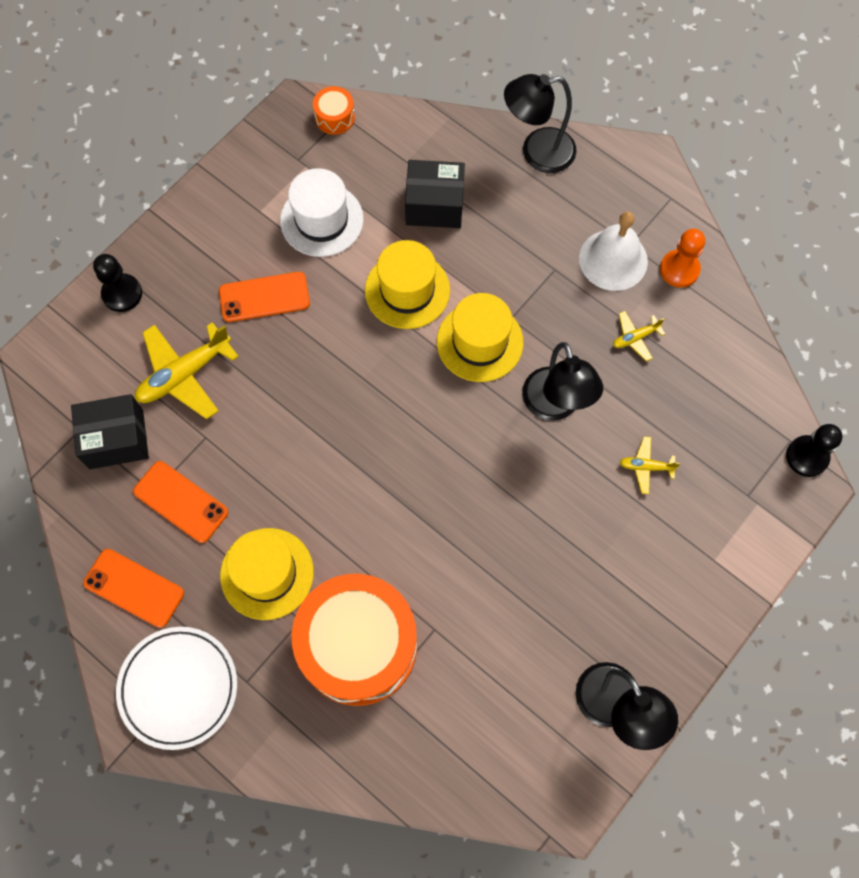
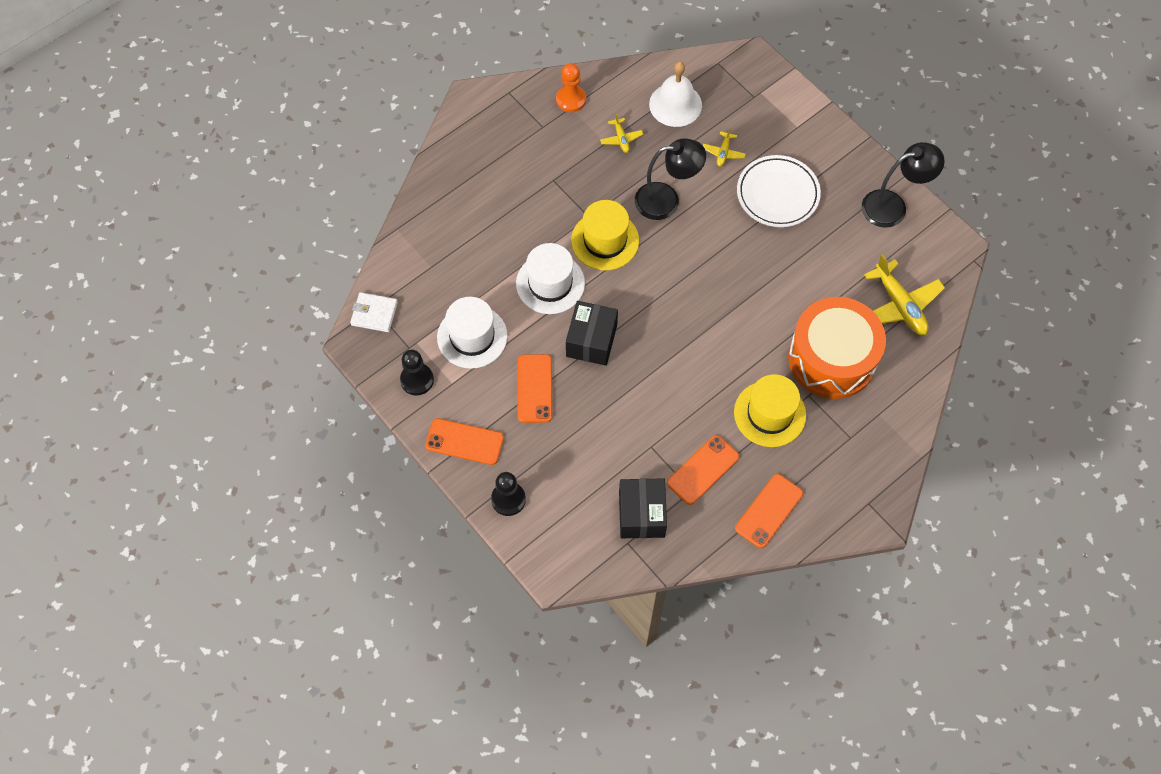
camera: 80 degrees left, 5 degrees down
(178, 688) = (850, 485): white plate -> white plate (777, 194)
(184, 374) = (593, 457): yellow plane -> yellow plane (899, 305)
(188, 237) = (464, 441): none -> orange phone
(335, 117) = (374, 313): orange drum -> white wallet
(407, 290) = (550, 283): yellow hat -> white hat
(434, 205) = (477, 252): black box -> black box (591, 341)
(537, 152) = (446, 172): black lamp -> none
(613, 259) = (553, 140): white bell -> white bell (675, 104)
(807, 456) = (731, 56): black pawn -> black pawn (417, 380)

